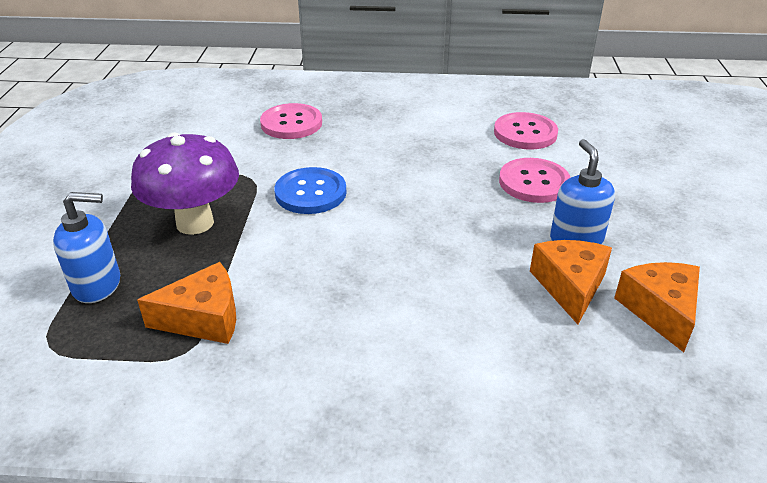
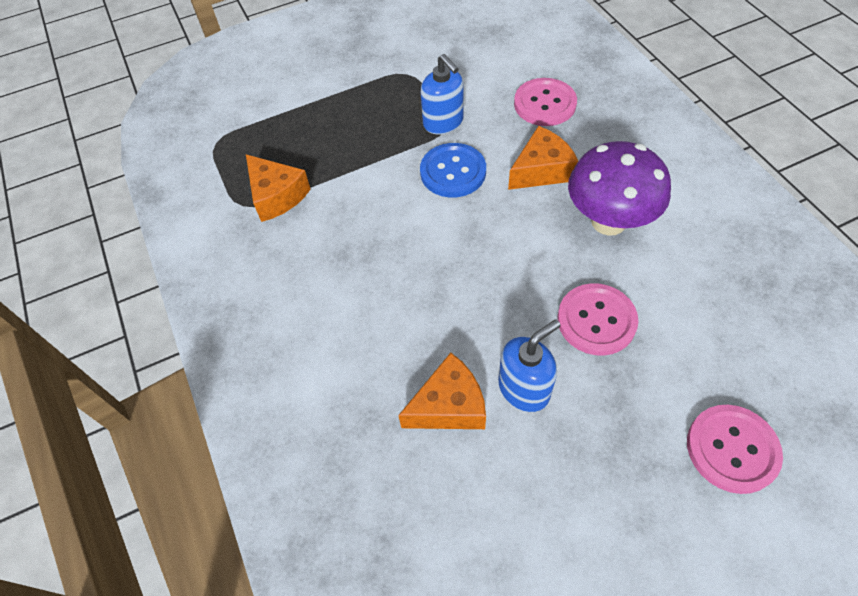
camera: 65 degrees right, 20 degrees up
(97, 285) = (276, 127): blue soap dispenser -> blue soap dispenser (443, 122)
(195, 223) = (368, 131): purple mushroom -> purple mushroom (608, 221)
(525, 133) = (688, 278): pink button -> pink button (732, 449)
(660, 311) = (459, 491): orange cheese -> orange cheese (541, 170)

